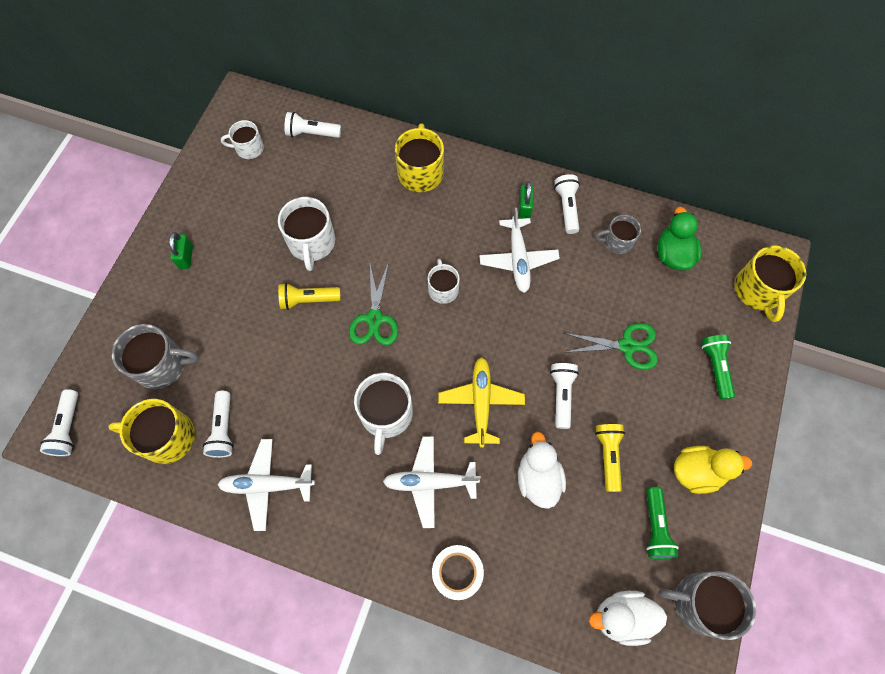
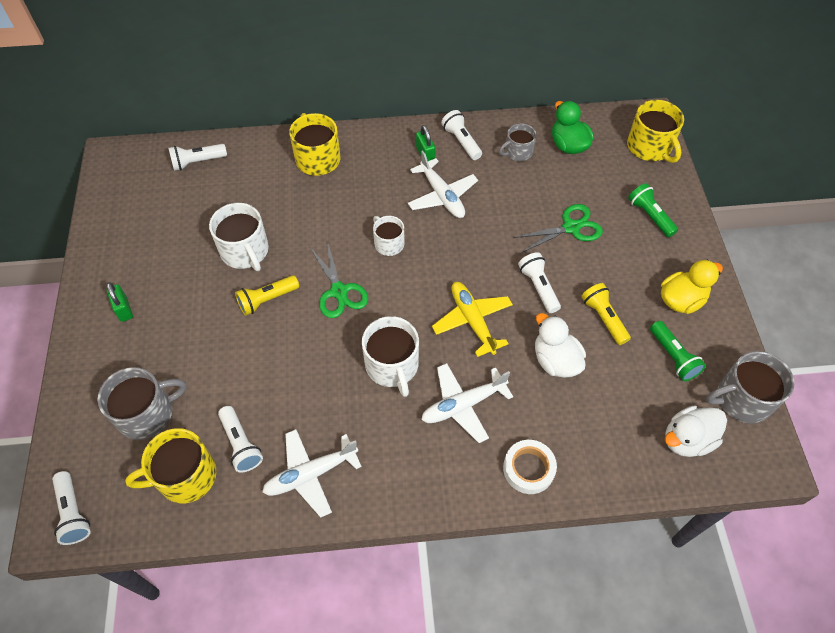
camera: 25 degrees left, 10 degrees down
(249, 148) = (141, 195): white mug -> none

